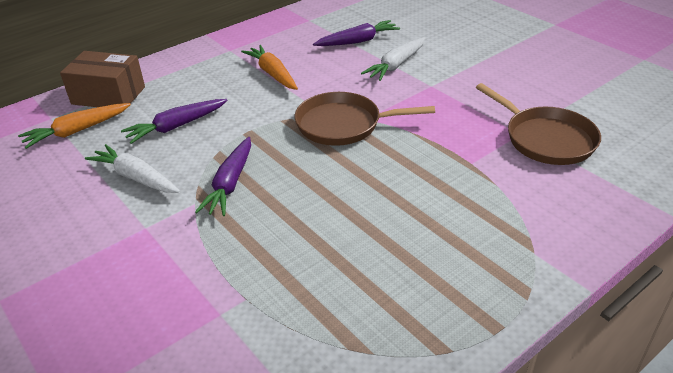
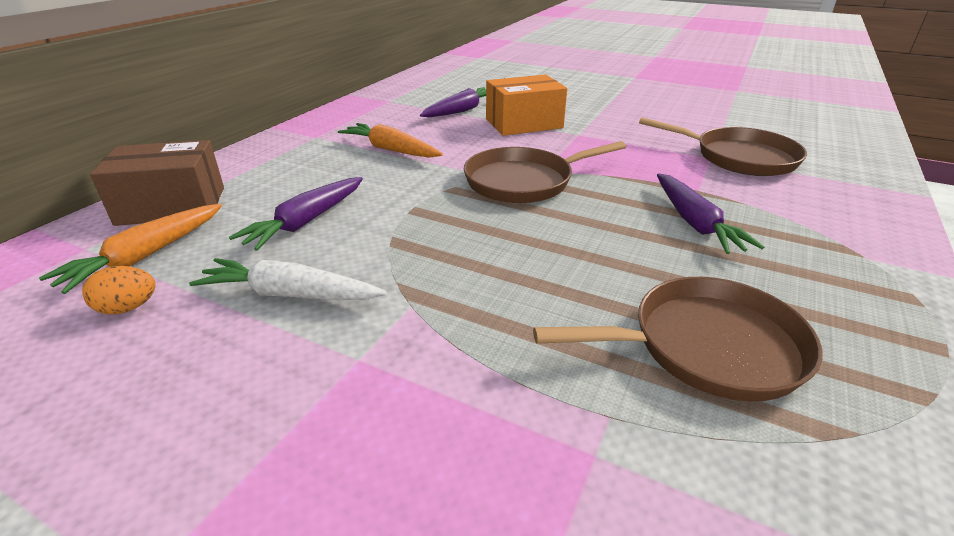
camera: 25 degrees left, 5 degrees down
(54, 164) = (128, 308): none -> orange egg
(230, 183) = (442, 270): purple carrot -> purple carrot (695, 223)
(341, 279) = (708, 347): none -> brown pan
(396, 65) = (524, 123): white carrot -> orange box

